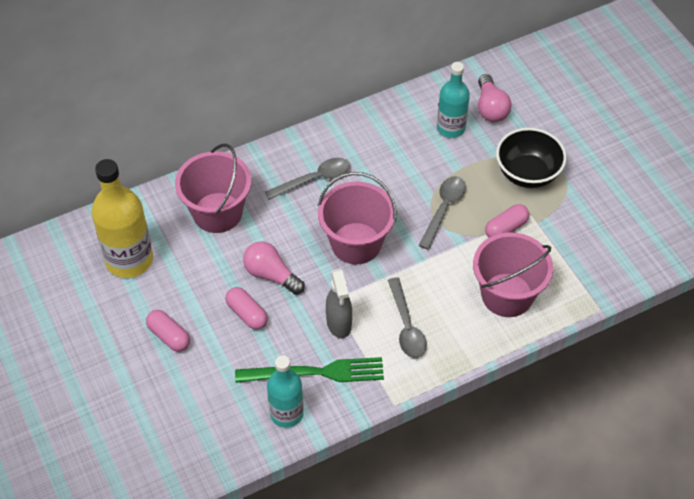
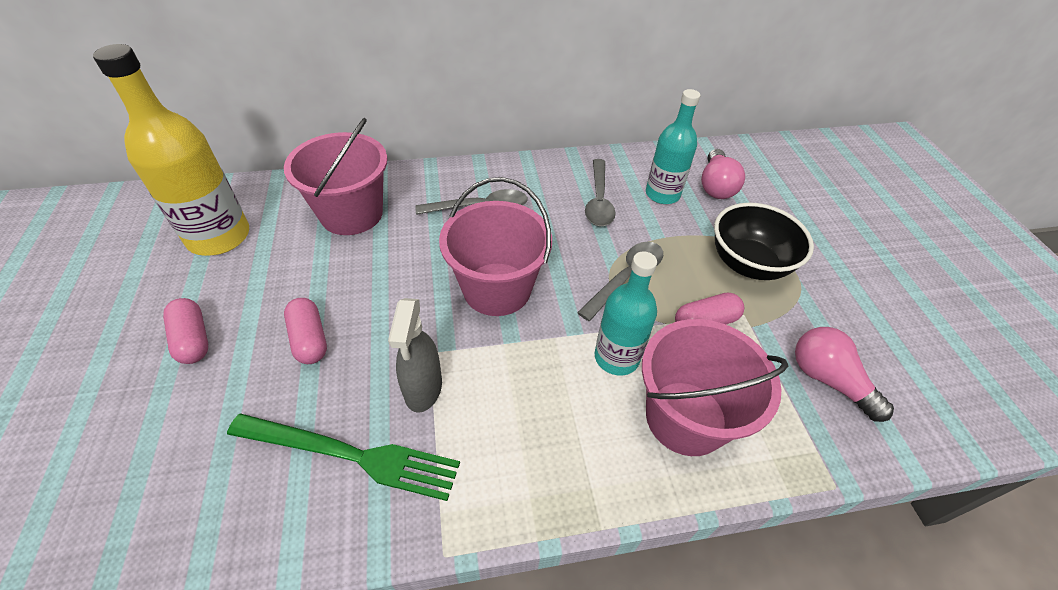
camera: 15 degrees right, 5 degrees down
(271, 275) = (370, 298): pink light bulb -> pink light bulb (828, 380)
(286, 413) = (268, 512): turquoise bottle -> turquoise bottle (616, 357)
(406, 326) = (518, 422): grey spoon -> grey spoon (598, 201)

